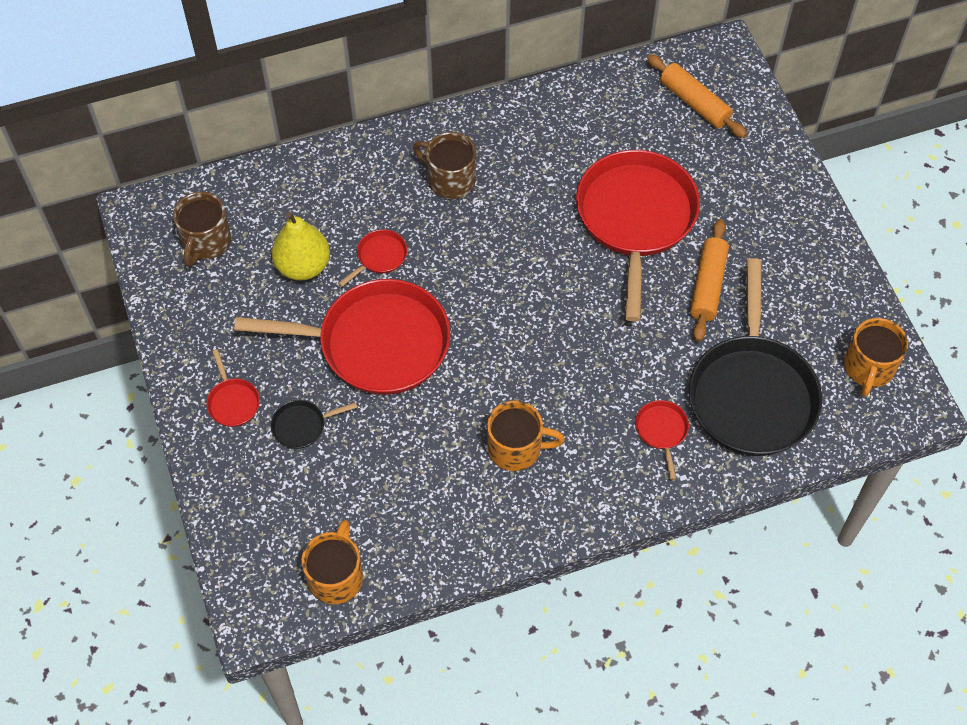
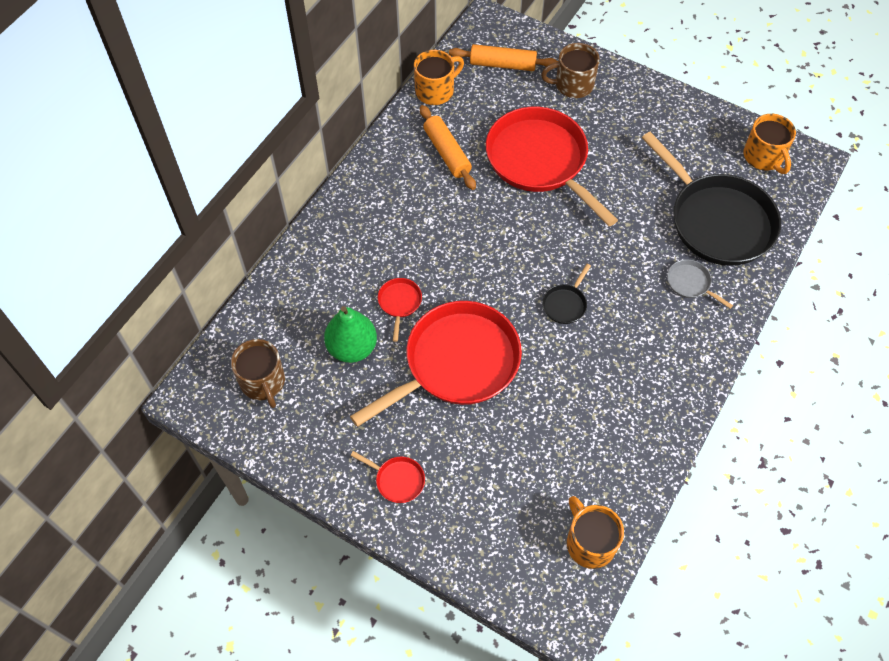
camera: 40 degrees left, 0 degrees up
(302, 426) = (463, 458): black pan -> black pan (565, 304)
(303, 266) = (352, 348): yellow pear -> green pear
(449, 179) = (395, 218): brown mug -> brown mug (572, 85)
(516, 448) = (616, 362): orange mug -> orange mug (435, 91)
(662, 431) = (690, 283): red pan -> grey pan
(708, 285) = (625, 172): orange rolling pin -> orange rolling pin (447, 153)

